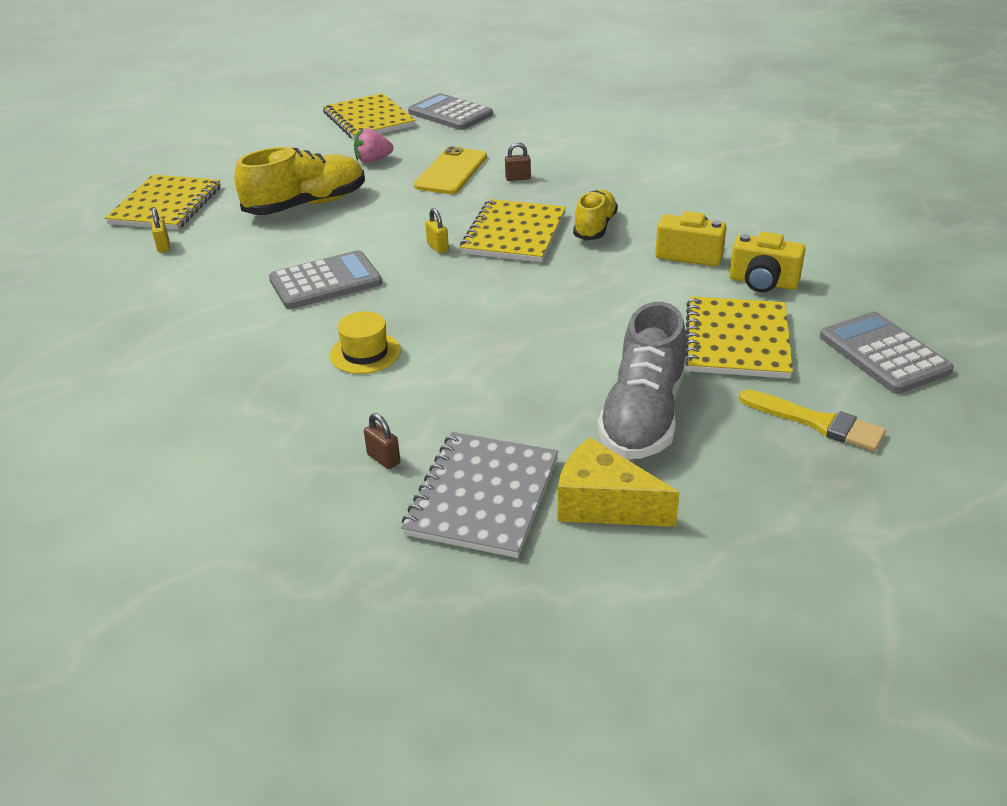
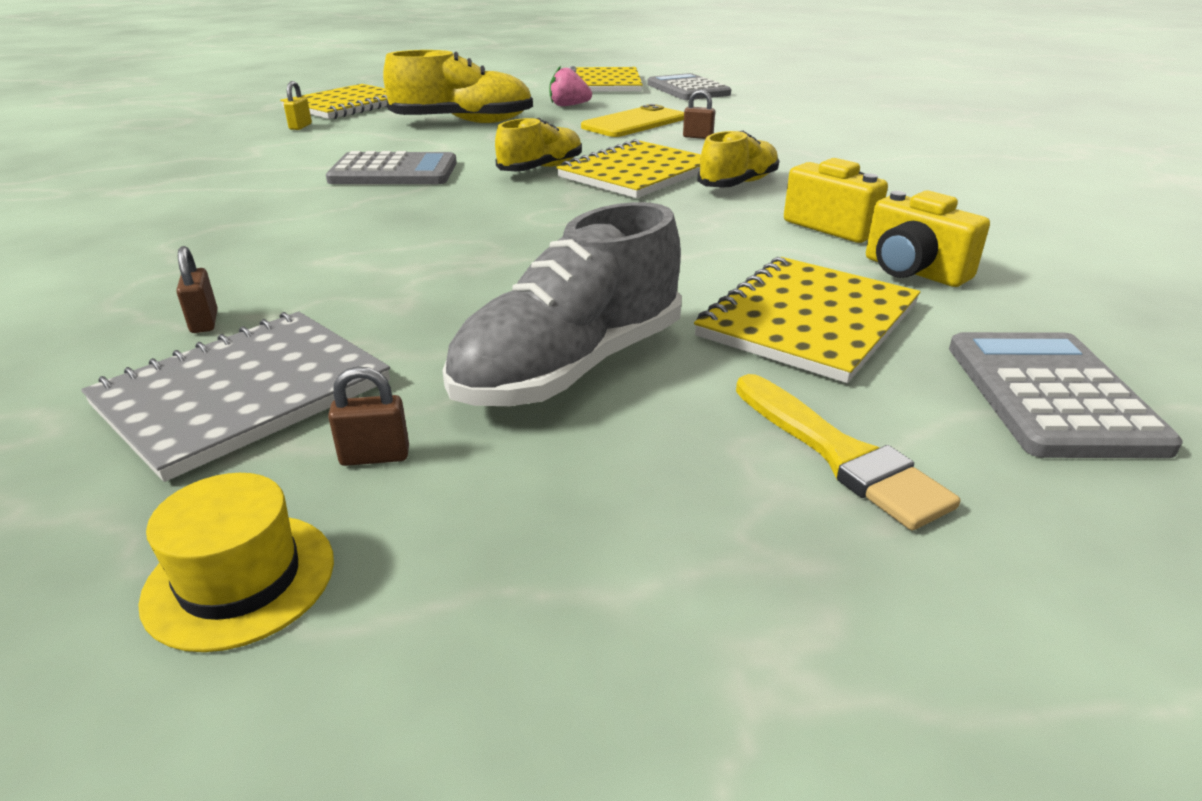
camera: 25 degrees right, 5 degrees down
(365, 353) = (341, 229): yellow hat -> yellow hat (240, 579)
(437, 247) = (541, 169): yellow padlock -> yellow shoe
(604, 504) = (375, 456): yellow cheese -> brown padlock

